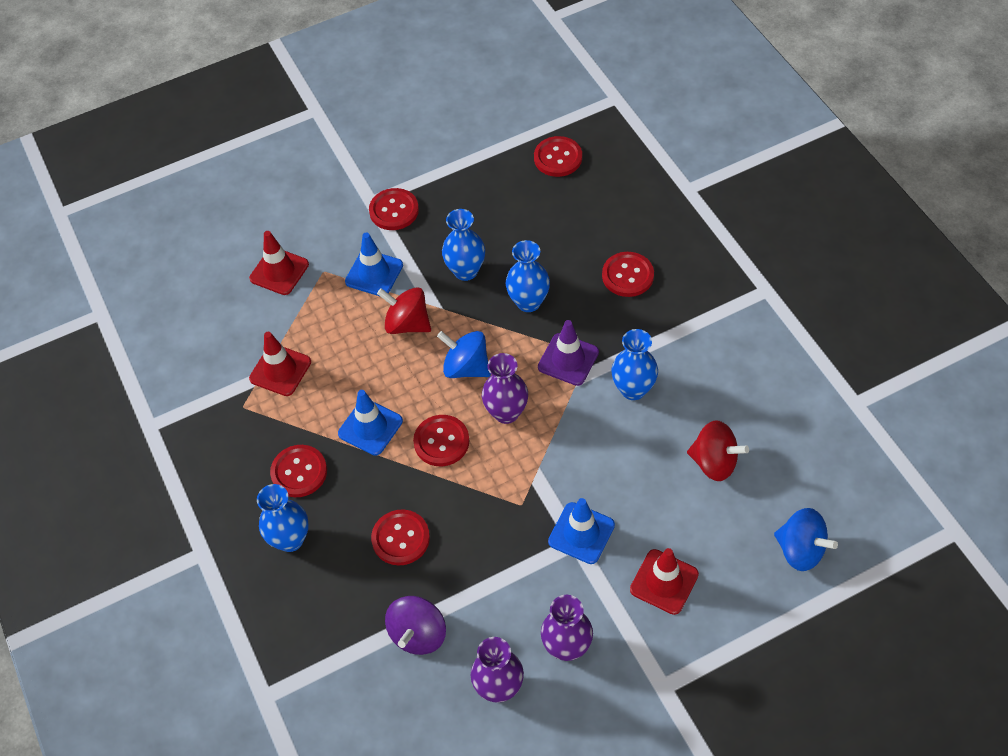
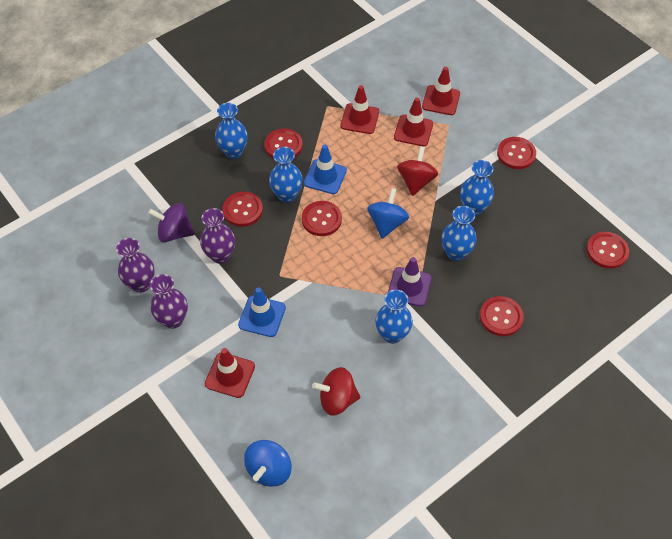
camera: 75 degrees right, 0 degrees up
(321, 311) = (413, 130): none -> red traffic cone
(374, 273) = (455, 153): blue traffic cone -> none
(389, 479) = (287, 195): none -> blue vase
(506, 412) = (353, 254): purple vase -> purple vase (220, 255)
(714, 462) = (337, 399): red spinning top -> red spinning top turned 75 degrees clockwise

